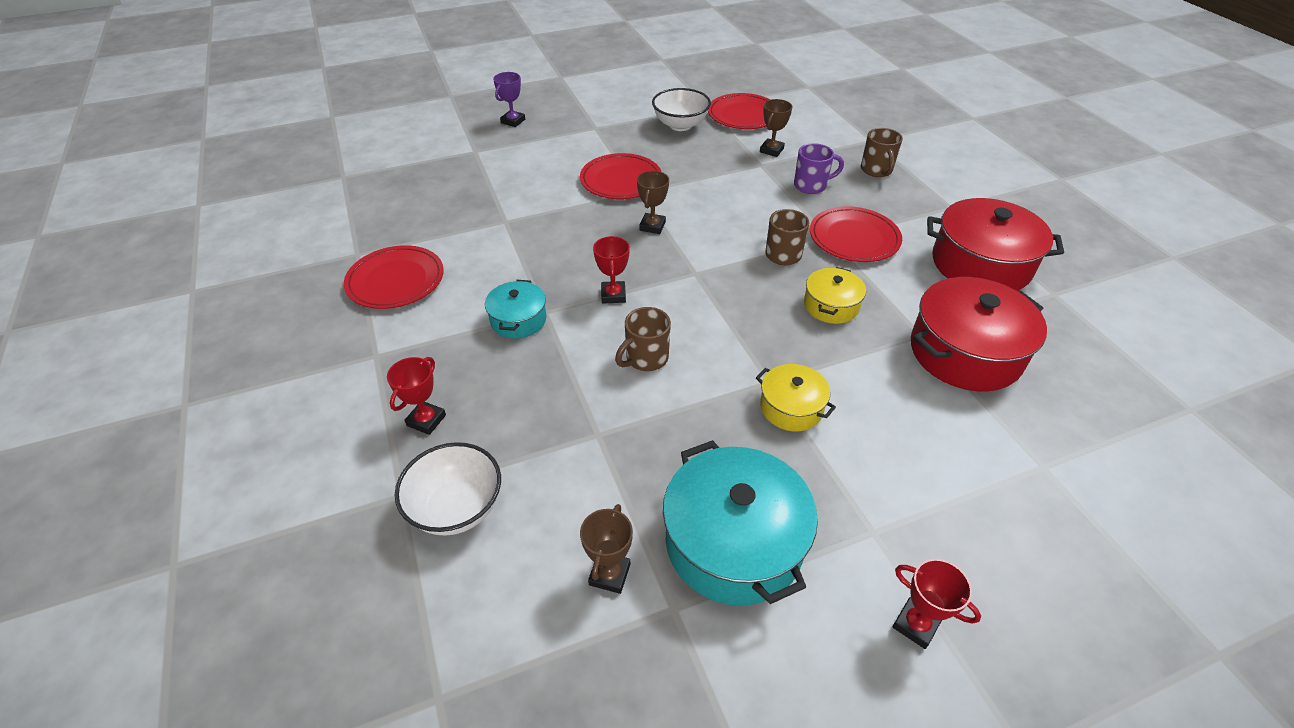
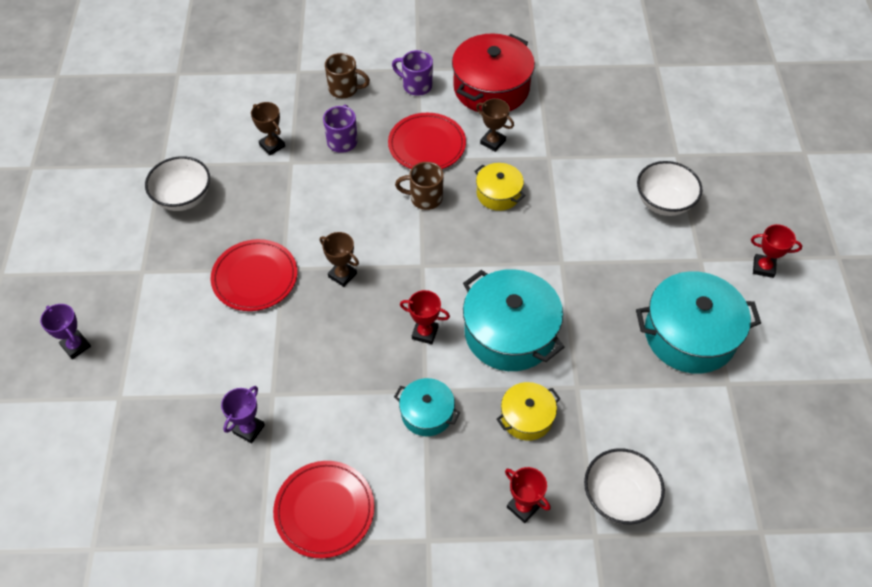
camera: 70 degrees left, 10 degrees up
(466, 218) = (249, 429): none -> purple trophy
(609, 574) = (696, 412): brown trophy -> brown trophy (493, 142)
(645, 358) = (510, 332): brown mug -> turquoise pot
(743, 115) = (197, 142): red plate -> none
(791, 407) = (590, 260): yellow pot -> yellow pot (527, 417)
(915, 624) = (763, 267): red trophy -> red trophy turned 45 degrees clockwise
(927, 211) = (416, 85): none -> purple mug
(942, 467) = (664, 203): none -> white bowl
(965, 352) = (574, 142): red pot -> none

